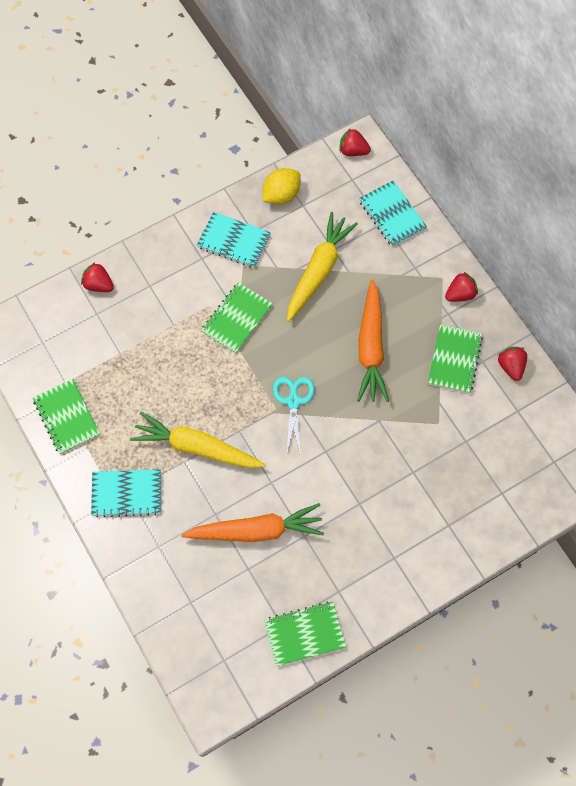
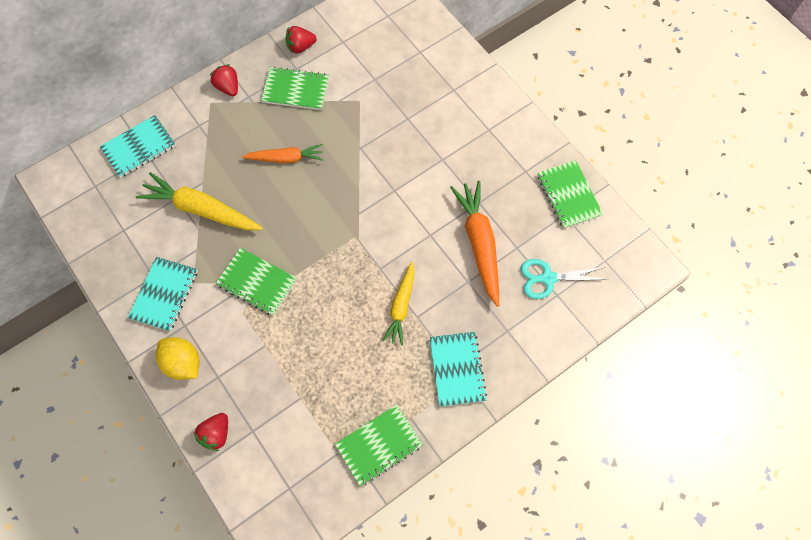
camera: 95 degrees left, 0 degrees up
(197, 447) = (401, 306): yellow carrot -> yellow carrot, size x0.63
(281, 195) = (109, 252): yellow lemon -> yellow lemon (183, 363)
(293, 401) = (345, 222): turquoise scissors -> turquoise scissors (547, 278)
(353, 151) = (59, 187): red strawberry -> none
(371, 348) = (286, 158): orange carrot -> orange carrot, size x0.63

